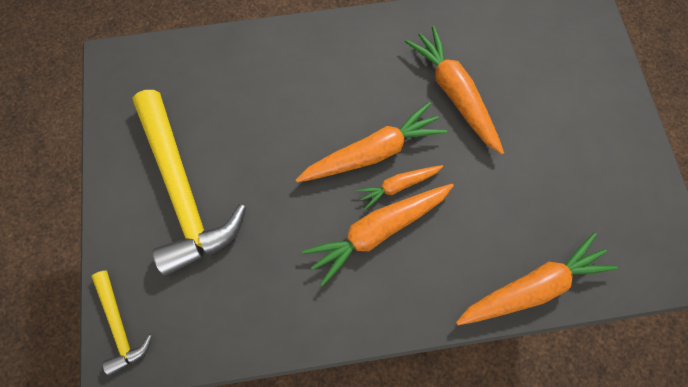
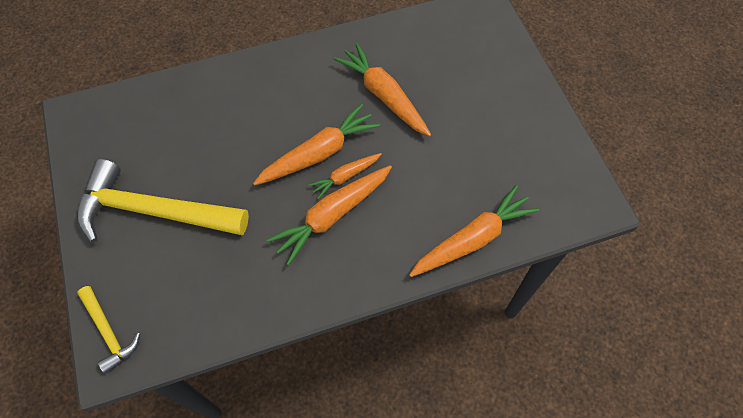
camera: 10 degrees left, 10 degrees down
(184, 191) = (153, 211): yellow hammer -> yellow hammer turned 135 degrees clockwise

